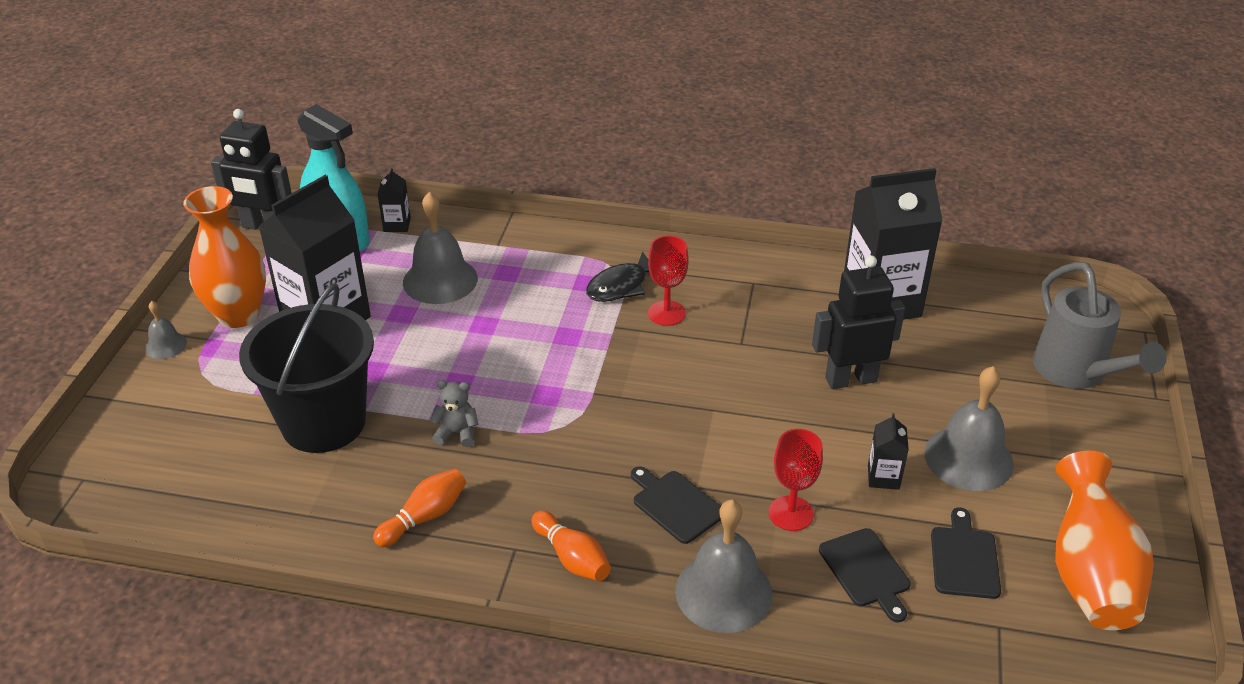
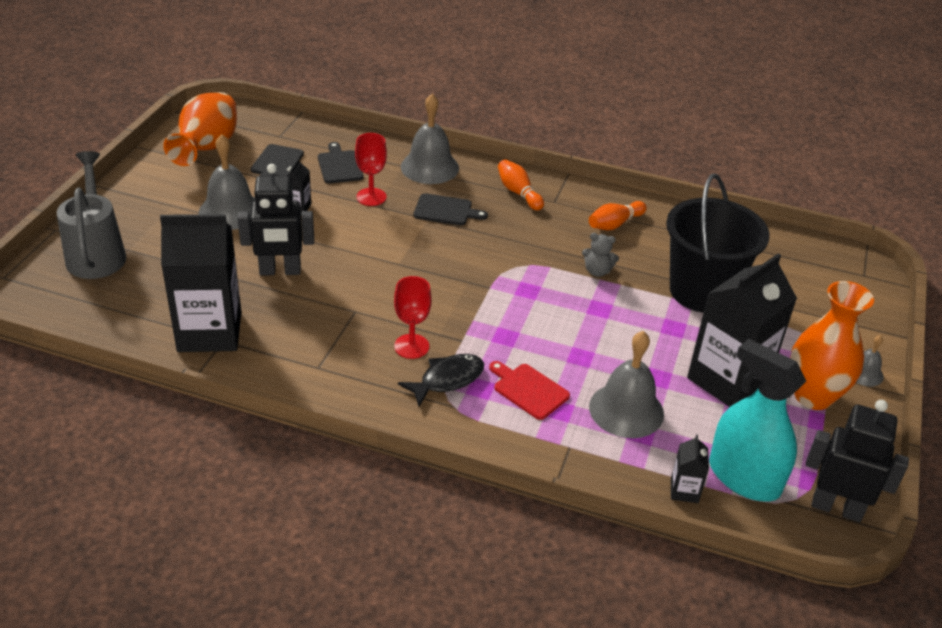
camera: 175 degrees left, 0 degrees up
(538, 286) = (528, 390): none -> red cutting board
(675, 505) = (446, 210): black cutting board -> black cutting board turned 45 degrees counterclockwise

